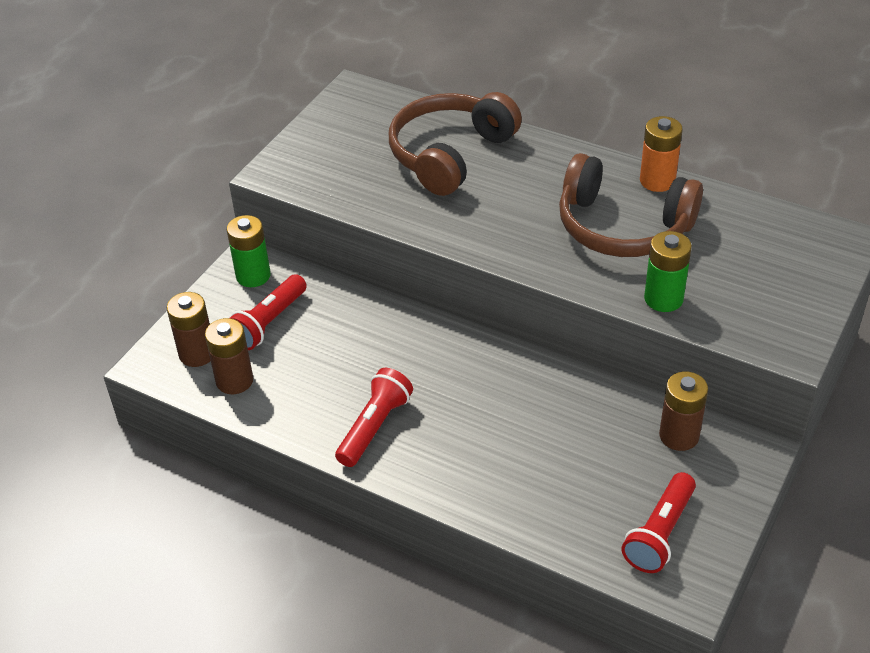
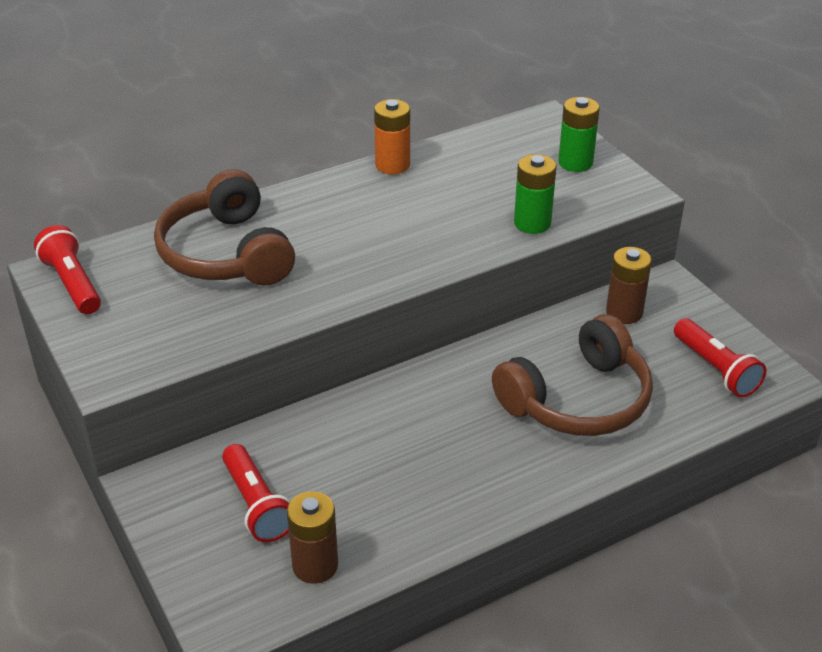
camera: 60 degrees left, 5 degrees down
(197, 354) = (246, 581): brown battery -> none
(253, 276) = (174, 489): green battery -> green battery (575, 163)
(374, 427) = (468, 486): red flashlight -> red flashlight (72, 284)
(622, 227) = (428, 205): brown headphones -> brown headphones (578, 400)

